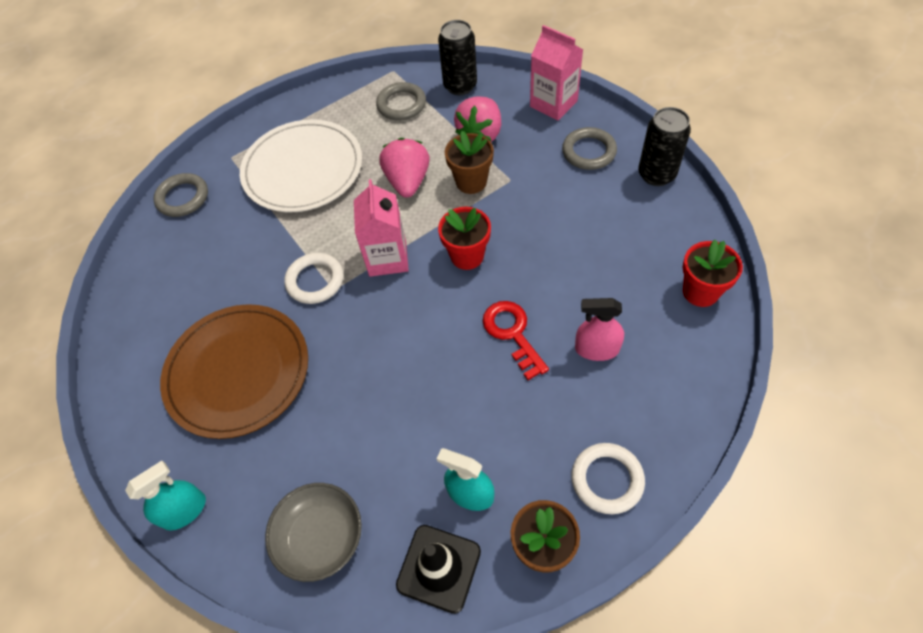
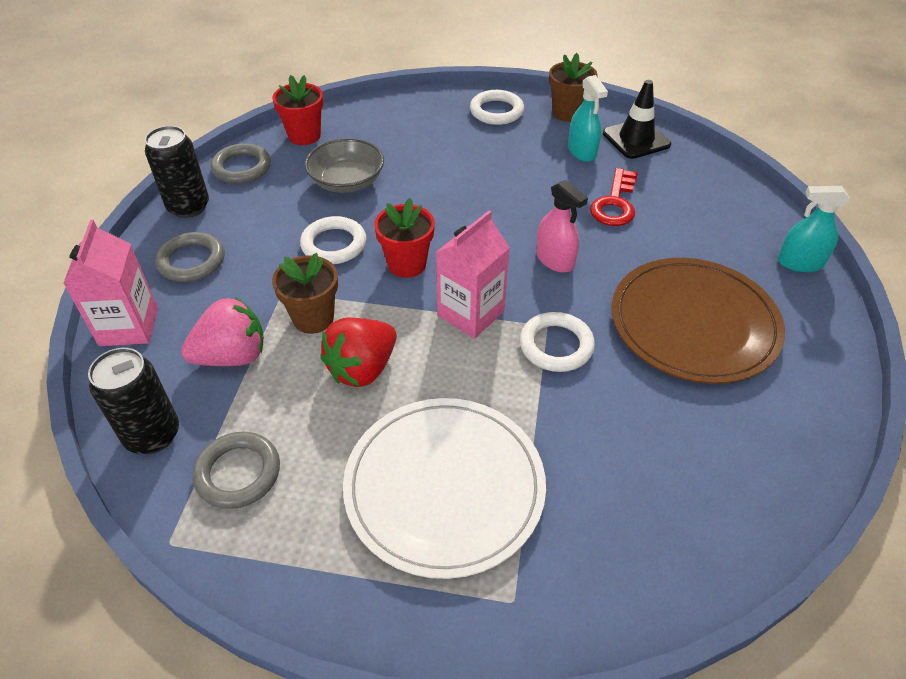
camera: 140 degrees left, 10 degrees down
(183, 198) = (629, 587): grey ring -> grey ring (242, 167)
(320, 537) = (701, 191): grey bowl -> grey bowl (347, 181)
(408, 181) = (362, 369): pink strawberry -> red strawberry
(512, 333) = (449, 197): red key -> red key (614, 203)
(530, 229) = (334, 244): none -> white ring
(596, 349) = (411, 155): pink spray bottle -> pink spray bottle (555, 260)

